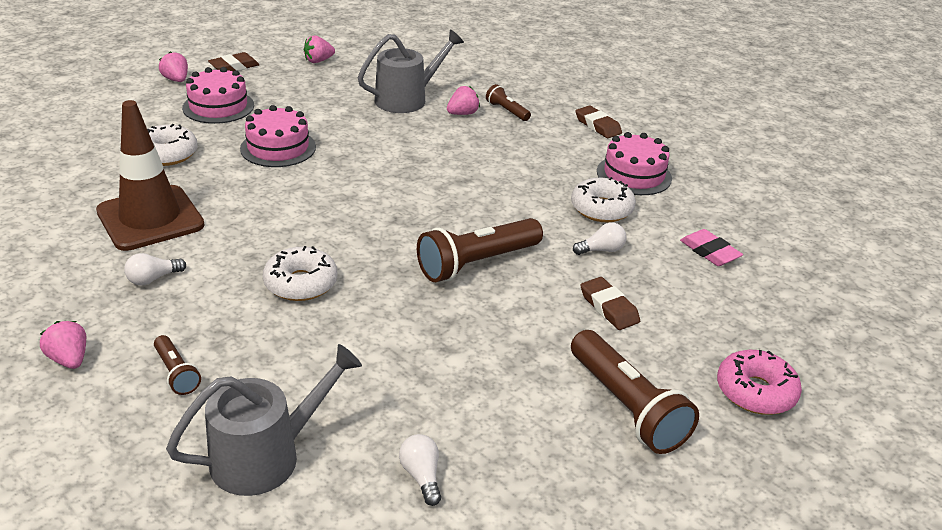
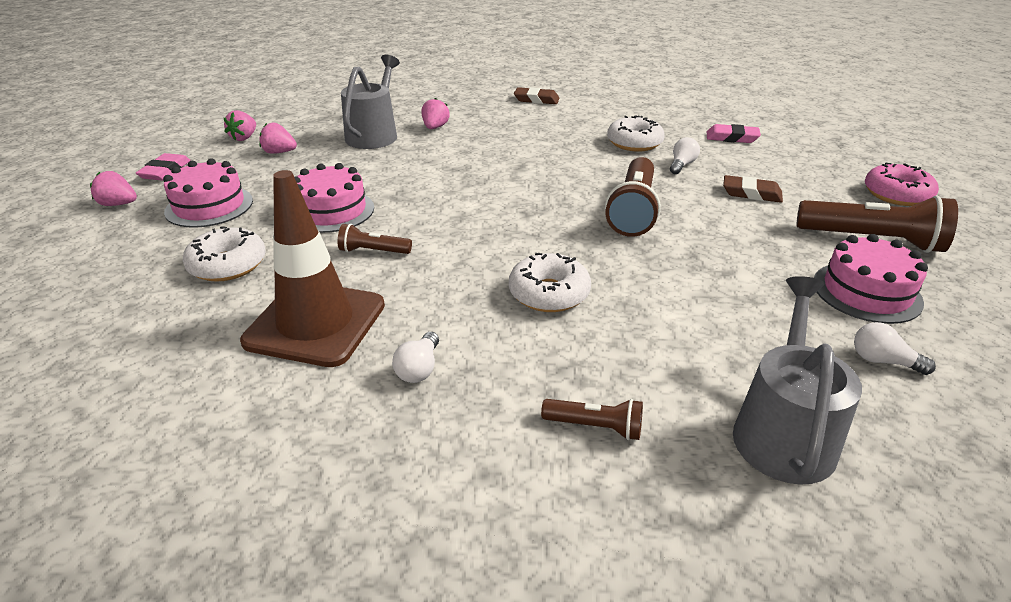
camera: 40 degrees left, 0 degrees up
(69, 359) = (478, 493): pink strawberry -> pink strawberry (279, 152)
(234, 67) = (165, 171): brown eraser -> pink eraser
(507, 111) = (462, 114): brown flashlight -> brown flashlight (373, 251)
(634, 175) = (612, 117): pink cake -> pink cake (866, 292)

